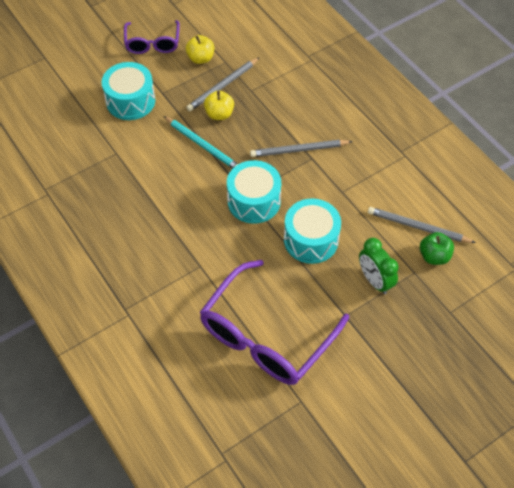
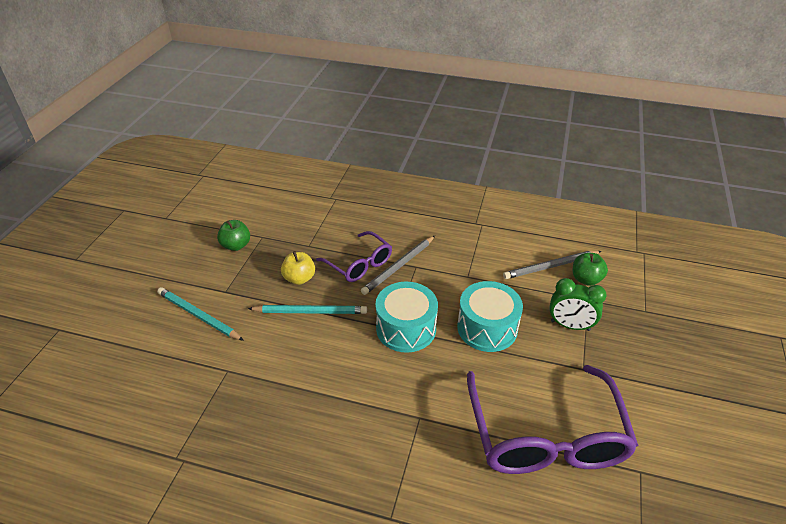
camera: 40 degrees left, 15 degrees down
(130, 101) = (198, 316): turquoise drum -> turquoise pencil
(152, 43) = (175, 257): purple glasses -> purple glasses (359, 264)
(200, 58) = (236, 245): yellow apple -> green apple
(223, 86) = (279, 255): grey pencil -> none

